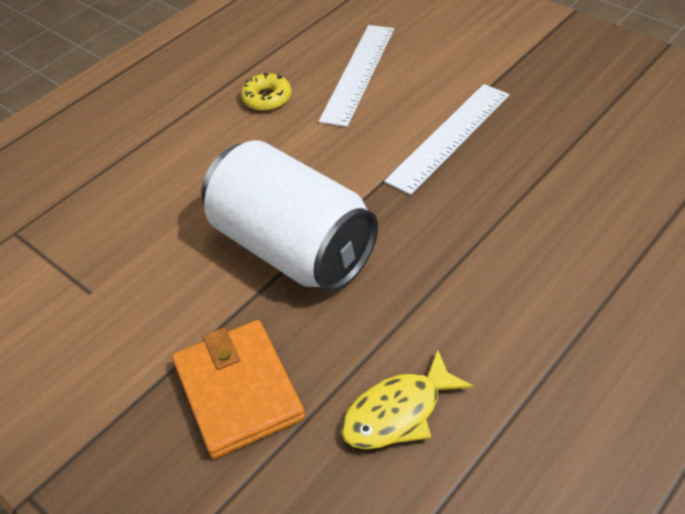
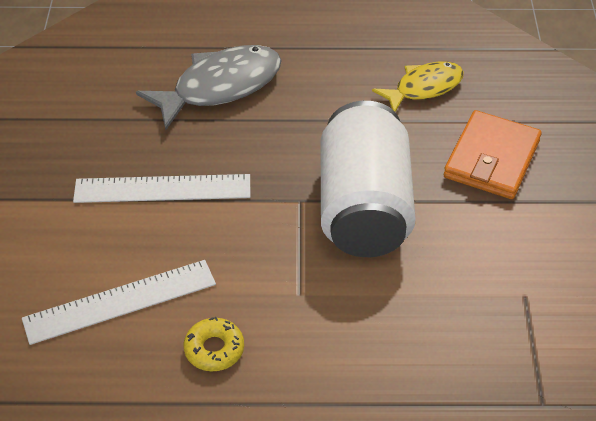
camera: 135 degrees left, 0 degrees up
(398, 412) = (424, 88): yellow fish -> yellow fish turned 45 degrees counterclockwise
(557, 235) = (220, 87): none -> grey fish

